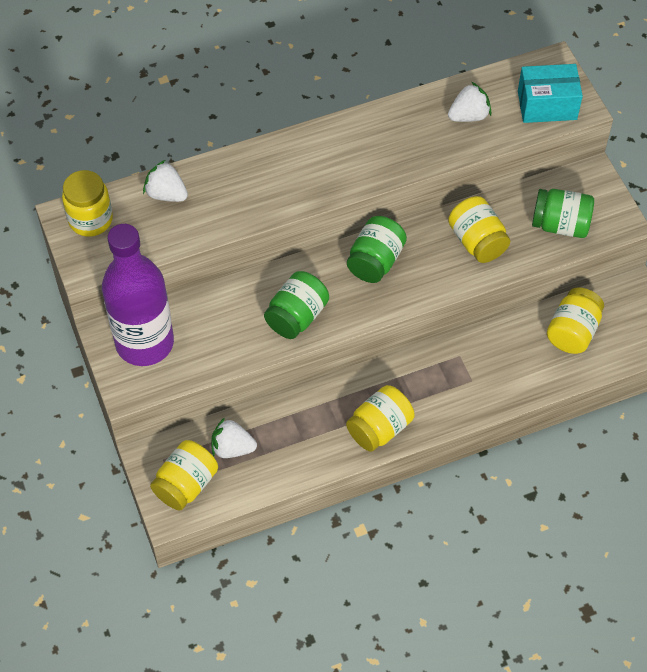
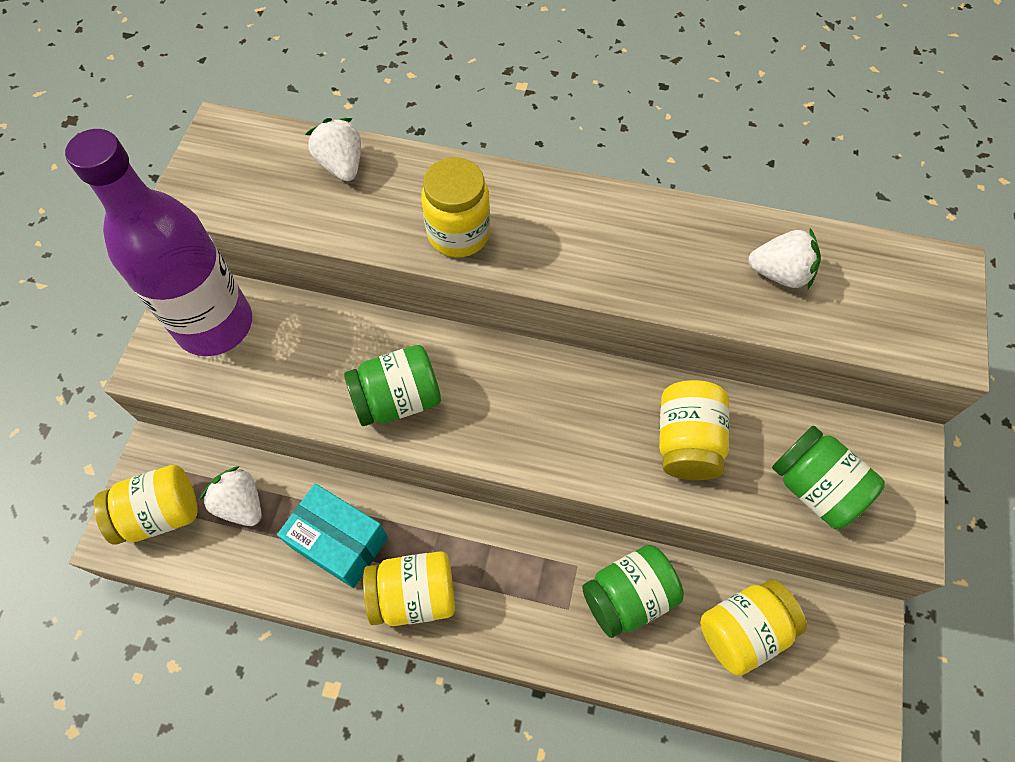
camera: 35 degrees right, 5 degrees up
(90, 220) = (239, 148): yellow jar -> yellow jar (458, 234)
(375, 261) = (542, 389): green jar -> green jar (628, 596)
(547, 105) = (900, 318): turquoise box -> turquoise box (339, 542)

